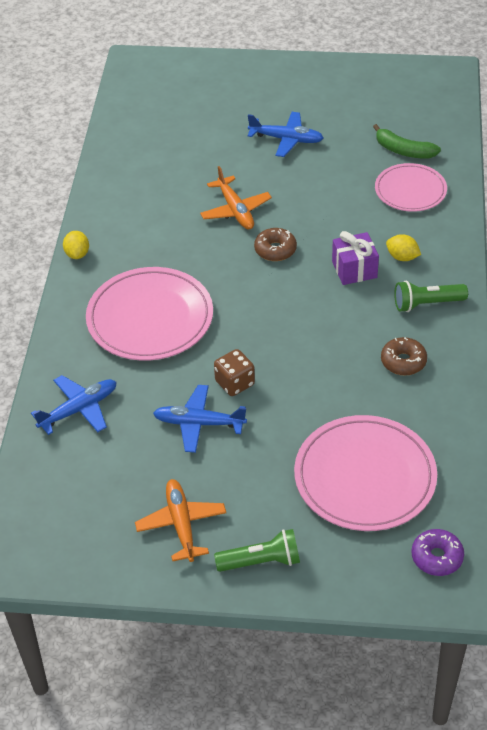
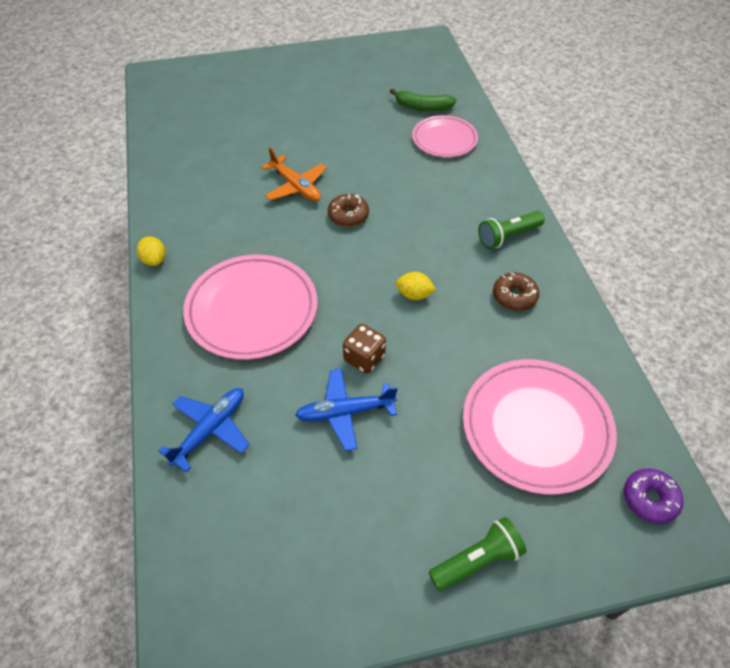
camera: 20 degrees left, 5 degrees up
(181, 524) = (372, 540): orange plane -> none
(286, 139) = (316, 116): blue plane -> none
(354, 269) = (428, 219): purple gift -> none
(402, 257) = (465, 198): yellow lemon -> yellow lemon (414, 295)

